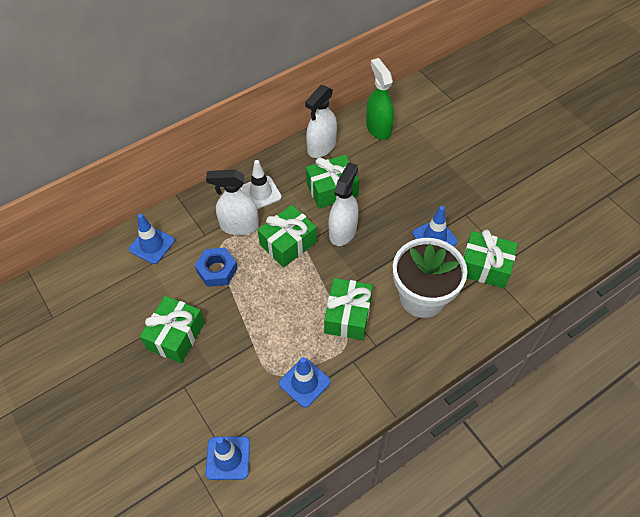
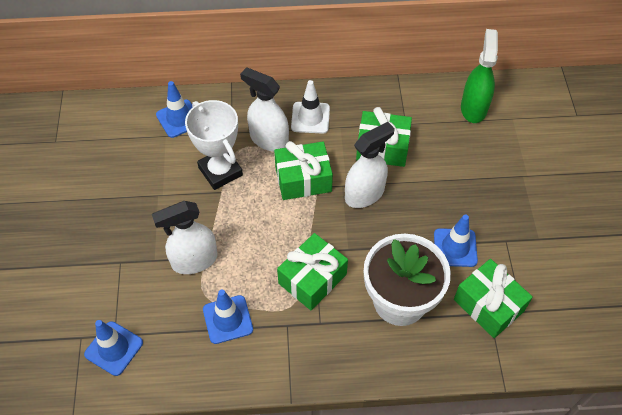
camera: 30 degrees right, 0 degrees up
(176, 336) = (144, 212): green gift -> none
(217, 270) = (220, 171): blue nut -> white trophy
(321, 147) = (401, 100): white spray bottle -> white spray bottle (194, 260)

